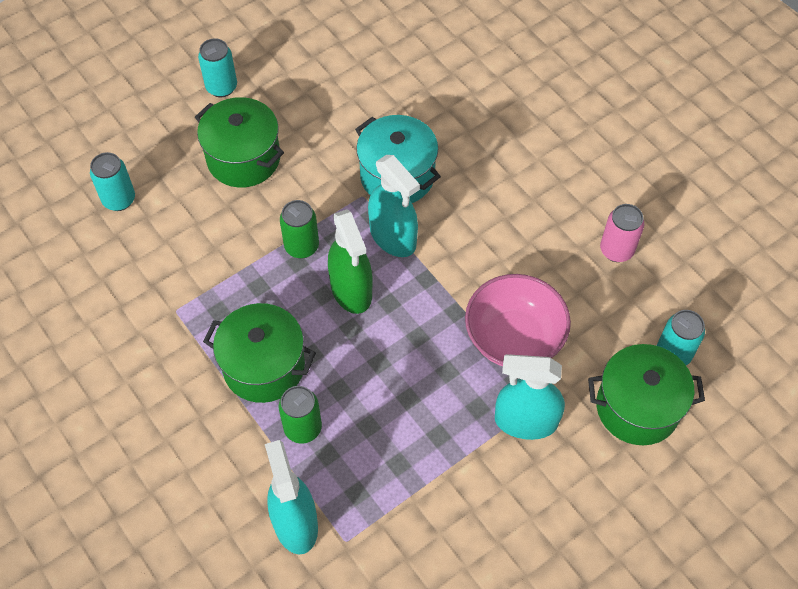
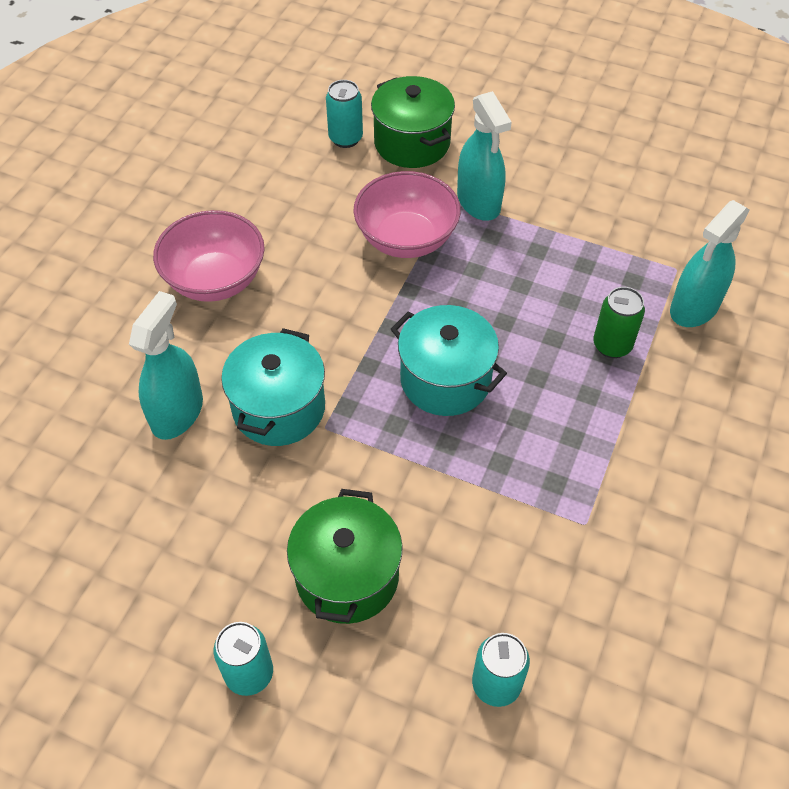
camera: 120 degrees left, 5 degrees down
(264, 366) = (580, 408): green pot -> none
(301, 246) = (426, 449): green can -> none
(351, 290) = (445, 380): green spray bottle -> turquoise pot
(393, 237) = (359, 375): turquoise spray bottle -> turquoise spray bottle (177, 412)
(547, 186) = (215, 280): none -> pink bowl
(616, 250) = (262, 205): pink can -> none

